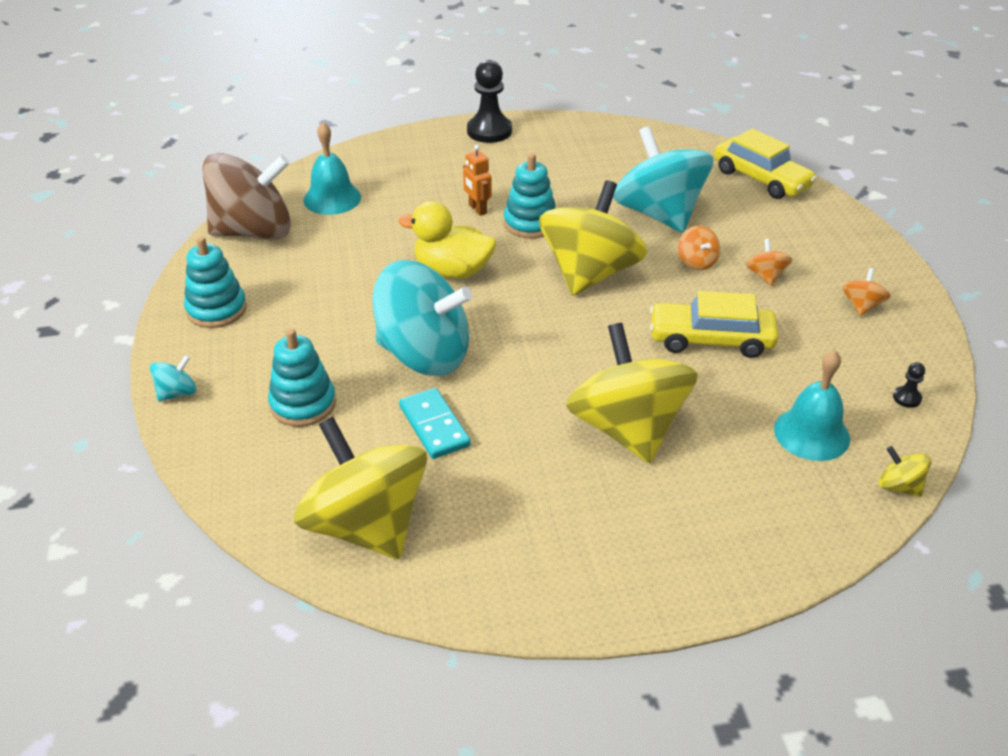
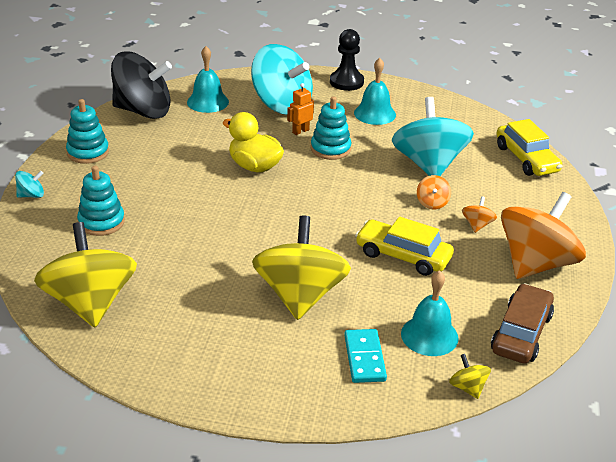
camera: 20 degrees right, 5 degrees down
(253, 232) = (143, 111): brown spinning top -> black spinning top
(424, 355) = (198, 213): turquoise spinning top -> turquoise spinning top (281, 105)
(434, 426) = (174, 258): turquoise domino -> turquoise domino (364, 358)
(477, 209) = (300, 131): orange robot -> orange robot turned 60 degrees clockwise
(551, 164) = (374, 114): none -> turquoise bell
(590, 273) = (348, 191): yellow spinning top -> none
(861, 306) = (535, 264): orange spinning top -> orange spinning top, size x2.47
(907, 398) = (521, 333): black pawn -> brown car

